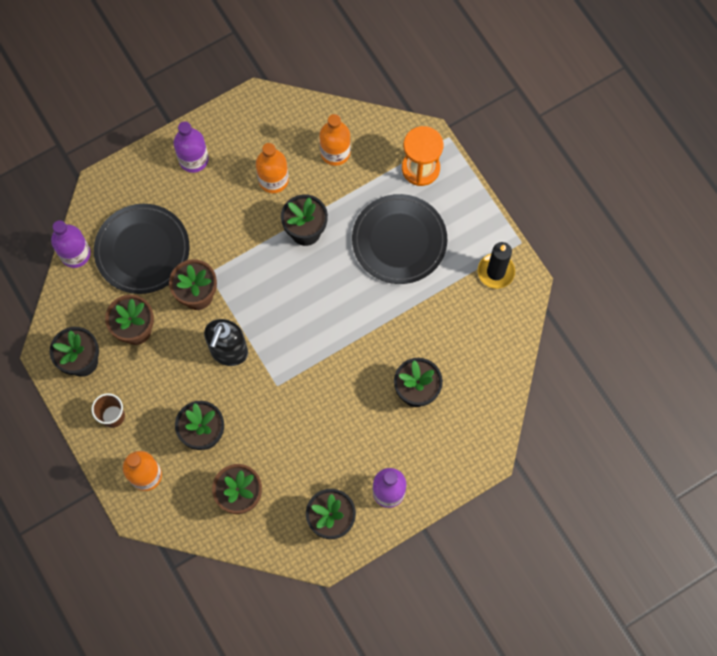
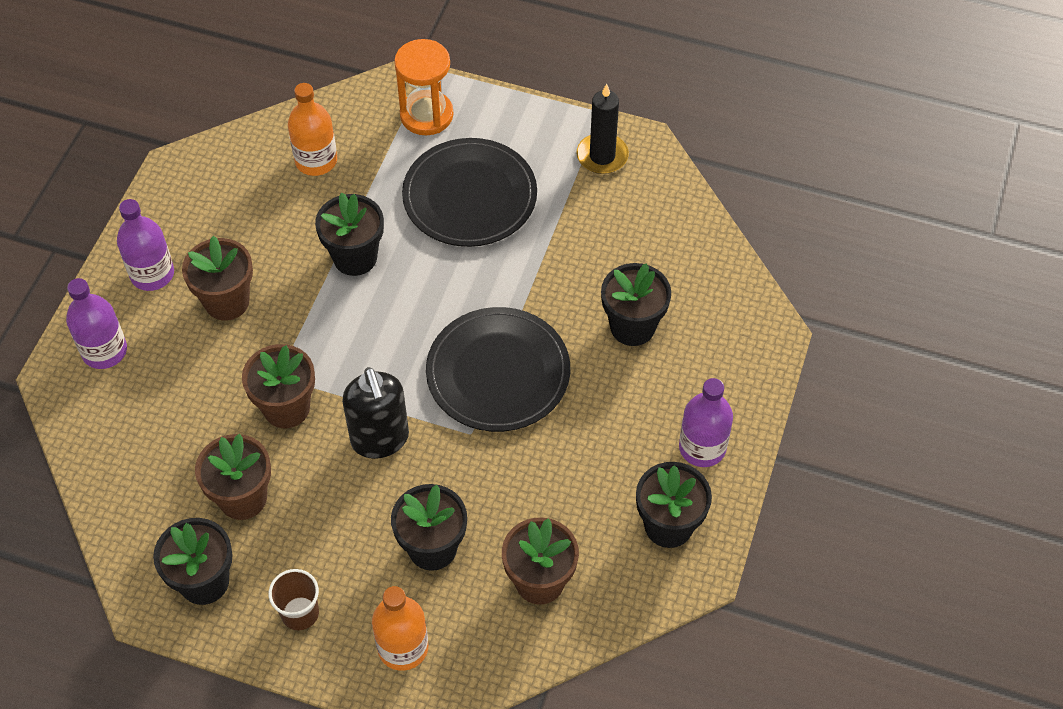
camera: 40 degrees left, 15 degrees down
(75, 254) = (89, 471): purple bottle -> purple bottle (104, 351)
(142, 250) = (173, 408): black plate -> black plate (498, 372)
(218, 207) = (227, 301): none -> brown flower pot
(273, 180) = (269, 232): orange bottle -> none

